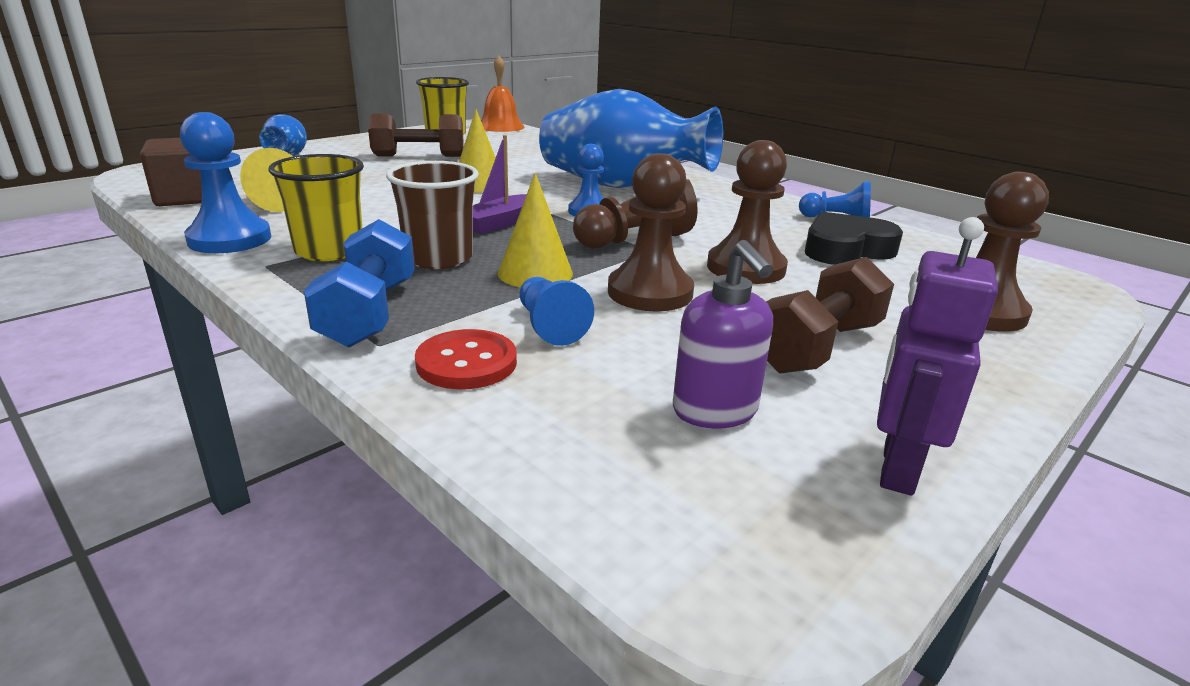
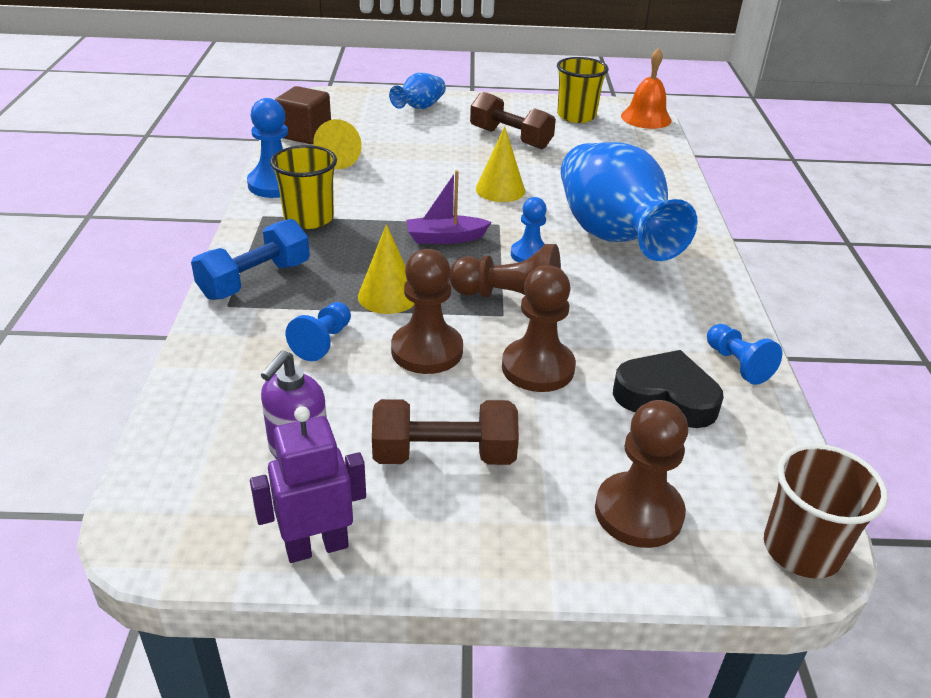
camera: 45 degrees right, 10 degrees up
(439, 258) = (355, 254): brown cup -> brown cup (801, 549)
(466, 363) = (243, 342): red button -> none

